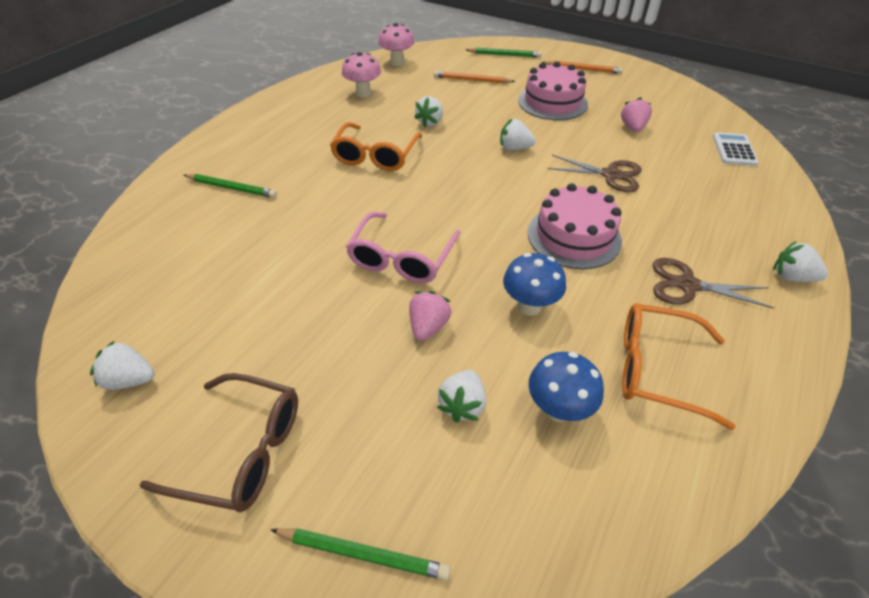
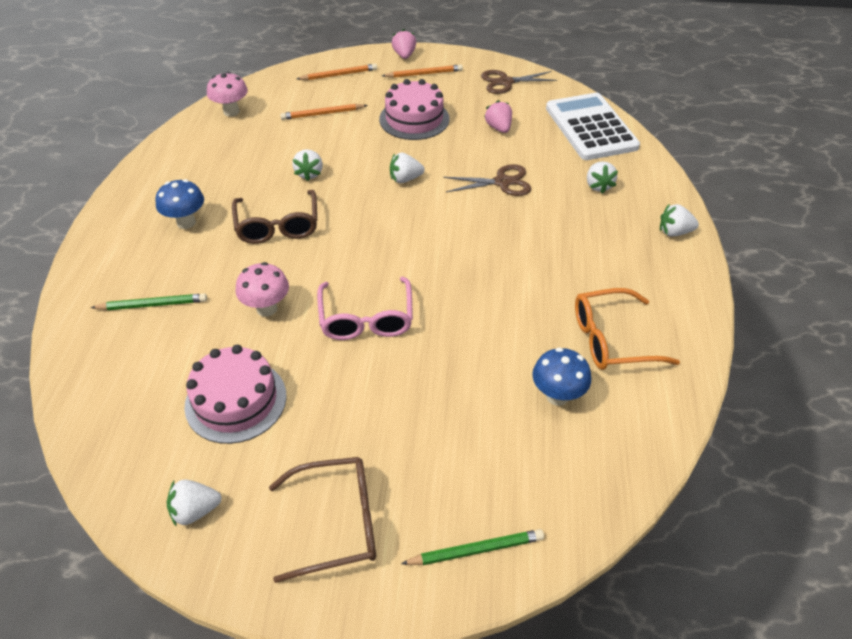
camera: 25 degrees left, 0 degrees up
(363, 93) = (219, 159): pink mushroom -> pink mushroom (267, 308)
(375, 156) = (278, 226): orange glasses -> brown glasses
(428, 326) = (425, 370): pink strawberry -> pink strawberry (404, 55)
(462, 405) = (487, 420): white strawberry -> white strawberry (598, 186)
(504, 55) = (339, 75): green pencil -> orange pencil
(529, 306) = (495, 324): blue mushroom -> blue mushroom (186, 222)
(574, 236) = (500, 250): pink cake -> pink cake (236, 400)
(687, 285) = (605, 264): brown scissors -> brown scissors (505, 82)
(734, 150) = (590, 127): white calculator -> white calculator, size x2.03

